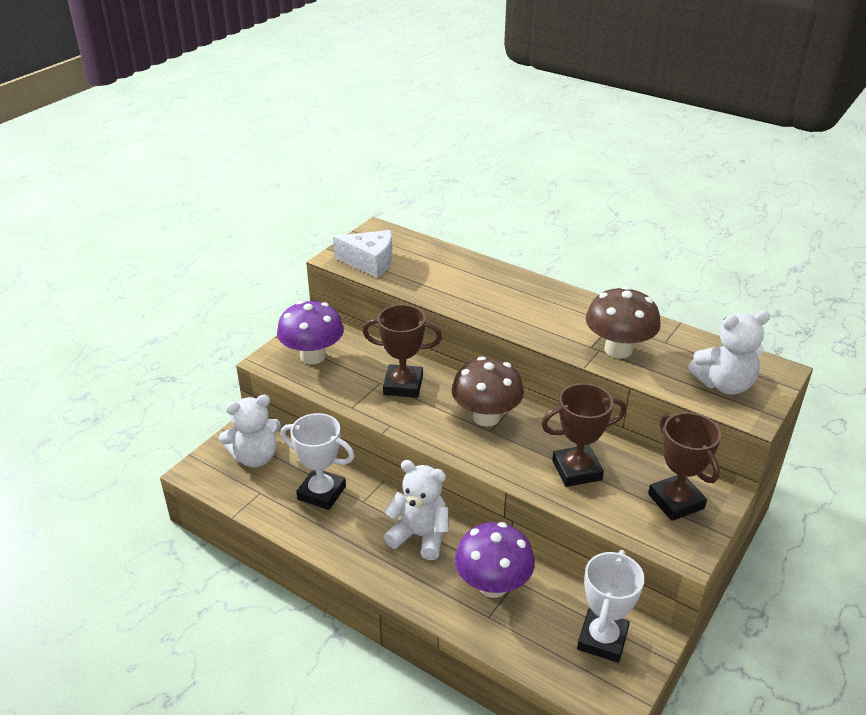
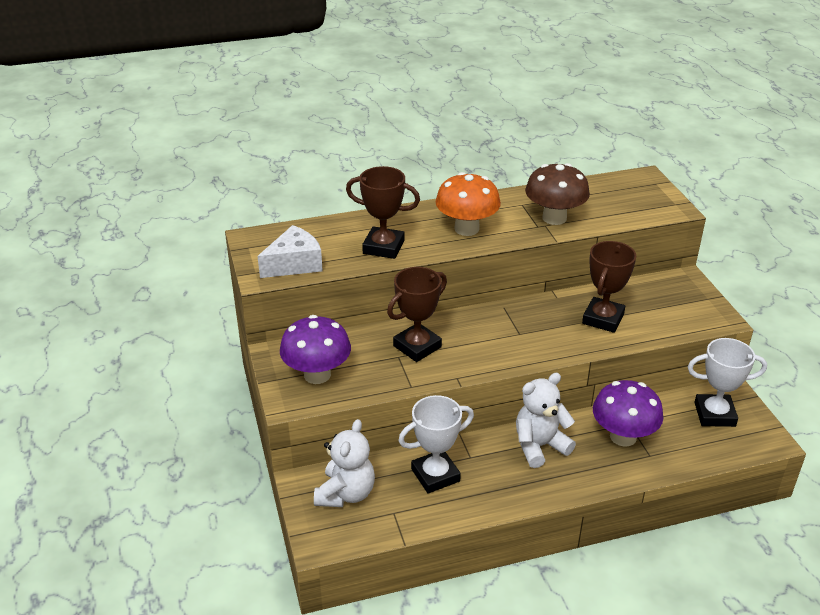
camera: 50 degrees left, 0 degrees up
(486, 417) = (503, 327): brown mushroom -> none
(530, 313) = (466, 229): none -> orange mushroom
(602, 639) = (714, 414): white trophy -> white trophy turned 60 degrees counterclockwise
(676, 501) = (673, 297): brown trophy -> brown trophy (383, 247)
(724, 384) = (636, 201): white teddy bear -> none

